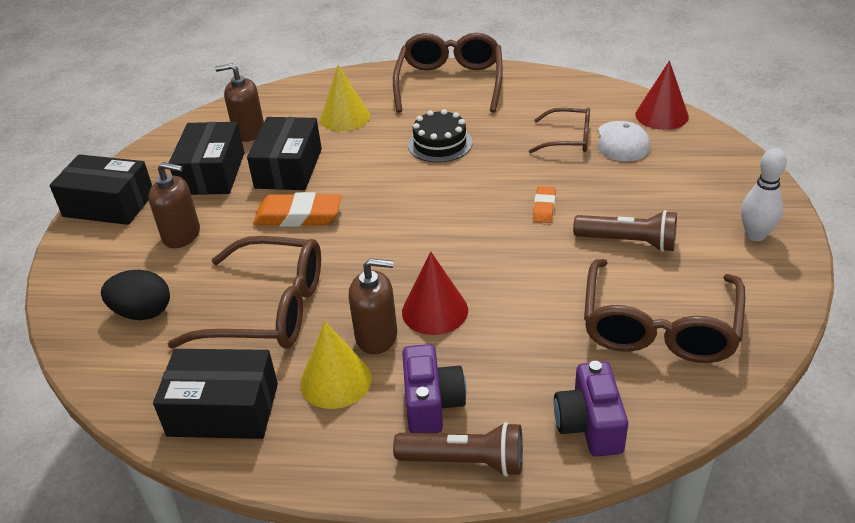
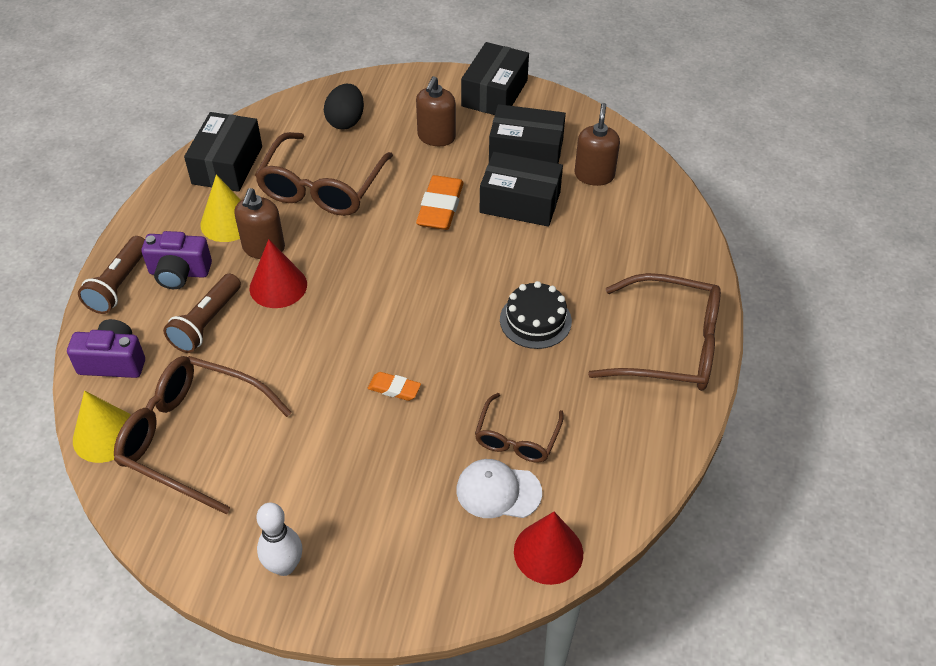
camera: 95 degrees right, 10 degrees up
(345, 117) = (608, 247): yellow cone -> yellow cone (105, 435)
(628, 242) = (315, 446): brown flashlight -> brown flashlight (207, 322)

